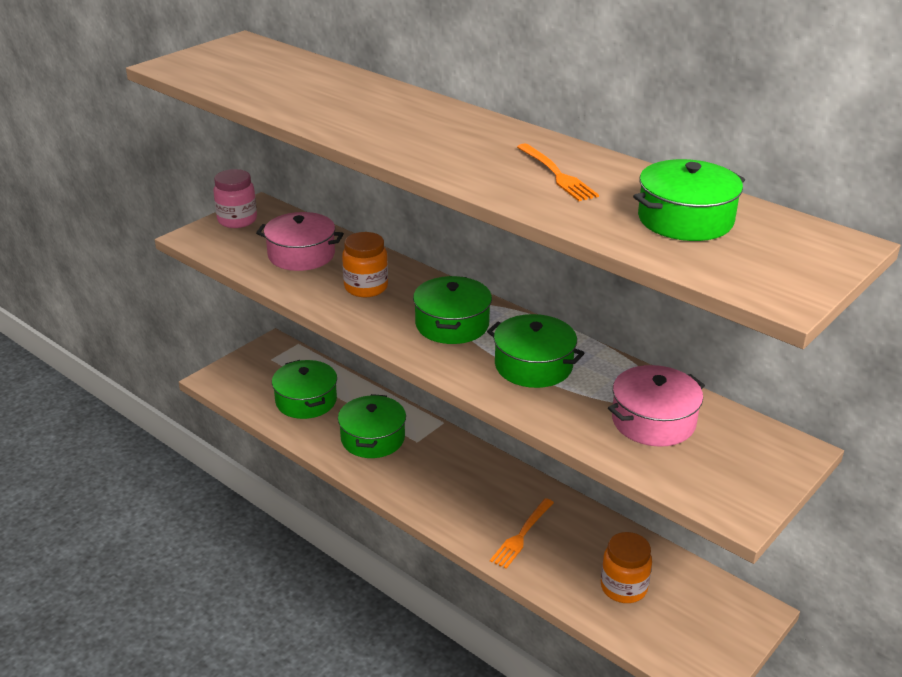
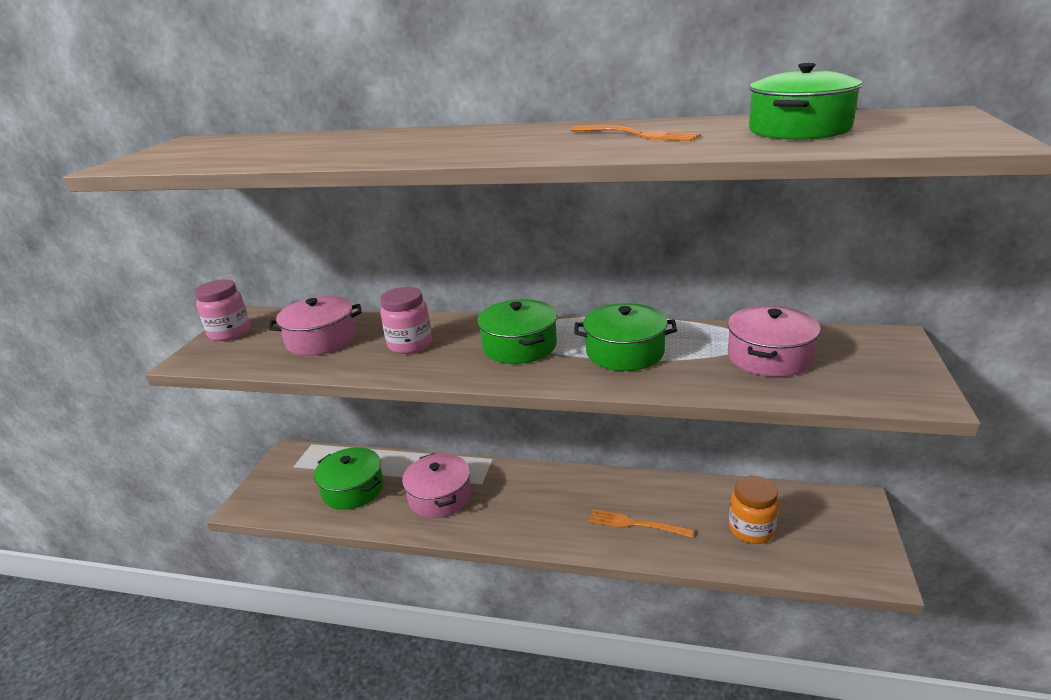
camera: 25 degrees left, 5 degrees down
(366, 287) = (410, 344): orange jar -> pink jar
(372, 438) = (440, 497): green pot -> pink pot
(521, 536) = (635, 524): orange fork -> orange fork turned 105 degrees clockwise

